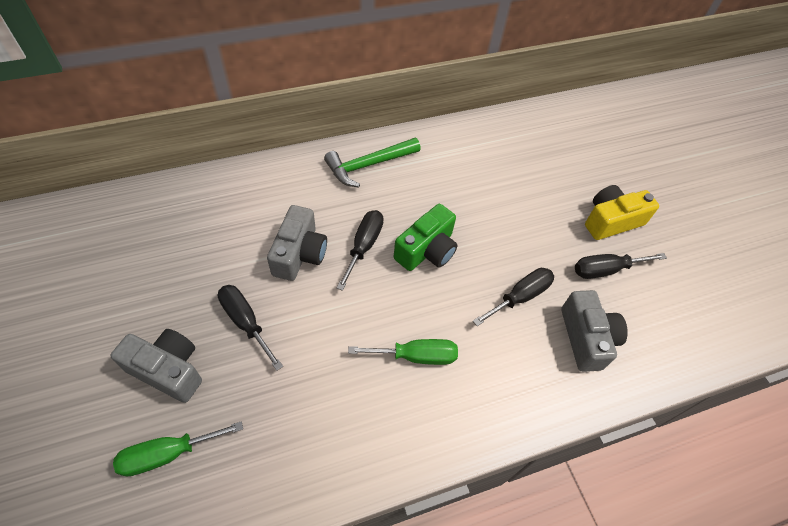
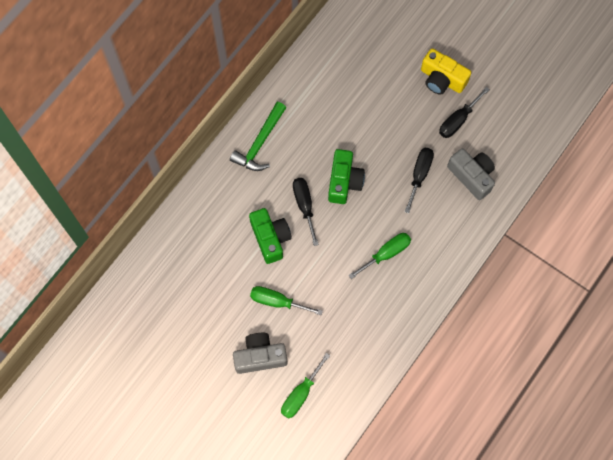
camera: 30 degrees left, 15 degrees up
(246, 322) = (277, 301): black screwdriver -> green screwdriver
(299, 254) = (270, 238): grey camera -> green camera
(611, 221) = (442, 79): yellow camera -> yellow camera turned 90 degrees counterclockwise

